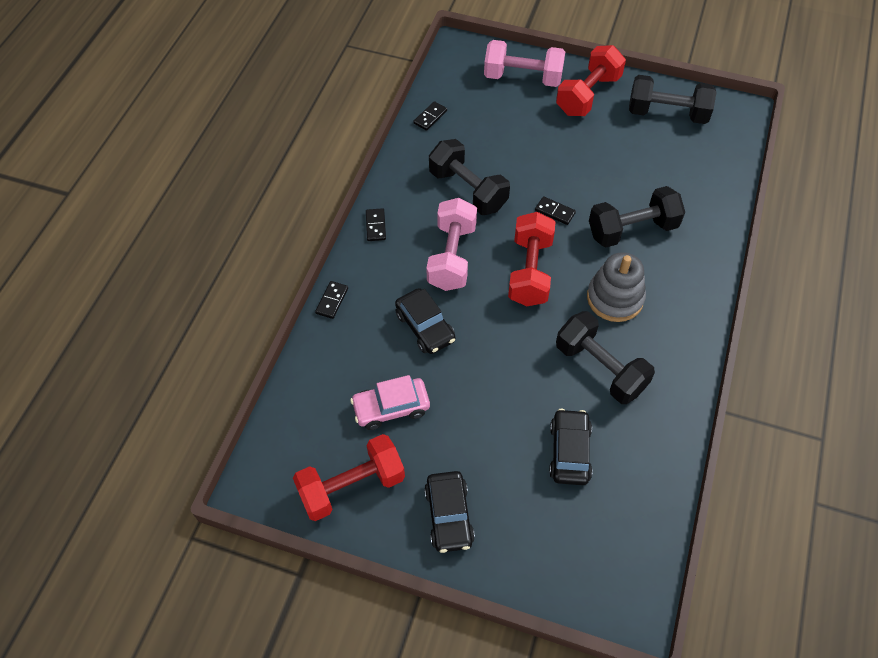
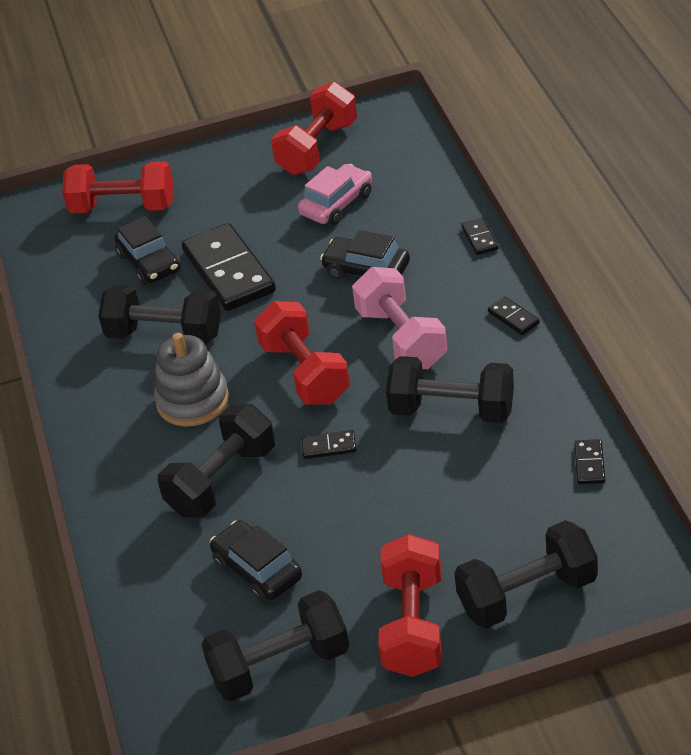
camera: 150 degrees right, 15 degrees down
(449, 516) = (220, 175): black car -> black car (257, 570)
(516, 397) = (229, 271): none -> black domino
(523, 78) = (527, 594): pink dumbbell -> black dumbbell
(552, 540) = (123, 207): none -> red dumbbell

